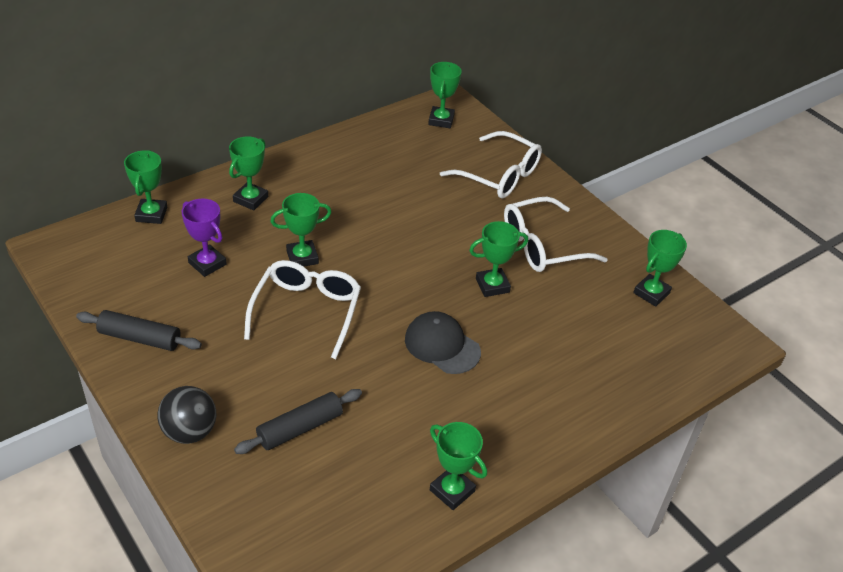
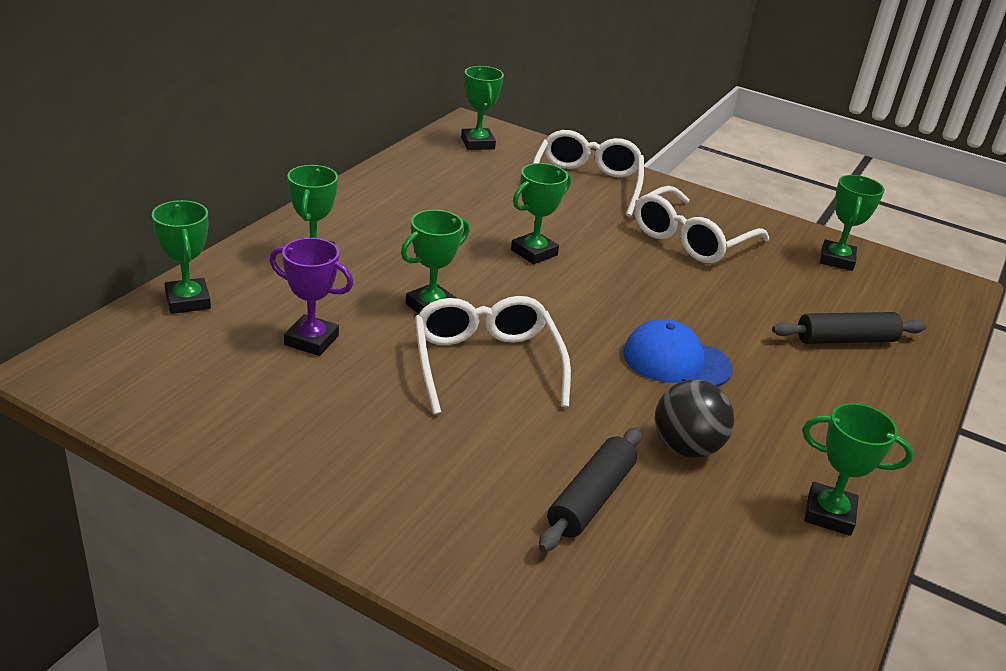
camera: 25 degrees left, 10 degrees down
(140, 338) = (284, 450): black rolling pin -> black rolling pin (845, 340)
(190, 432) = (448, 548): black ball -> black ball (686, 448)
(442, 345) = (676, 361): black cap -> blue cap
(492, 285) = (675, 288): green trophy -> green trophy (534, 252)
(499, 175) = (586, 183): white glasses -> white glasses turned 90 degrees counterclockwise

